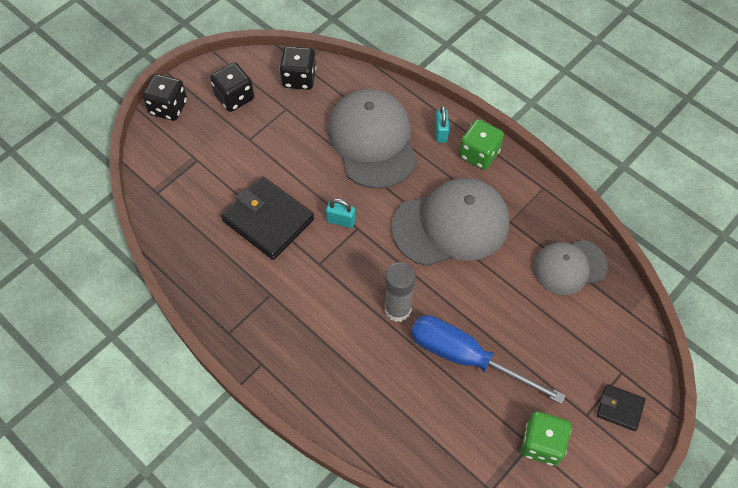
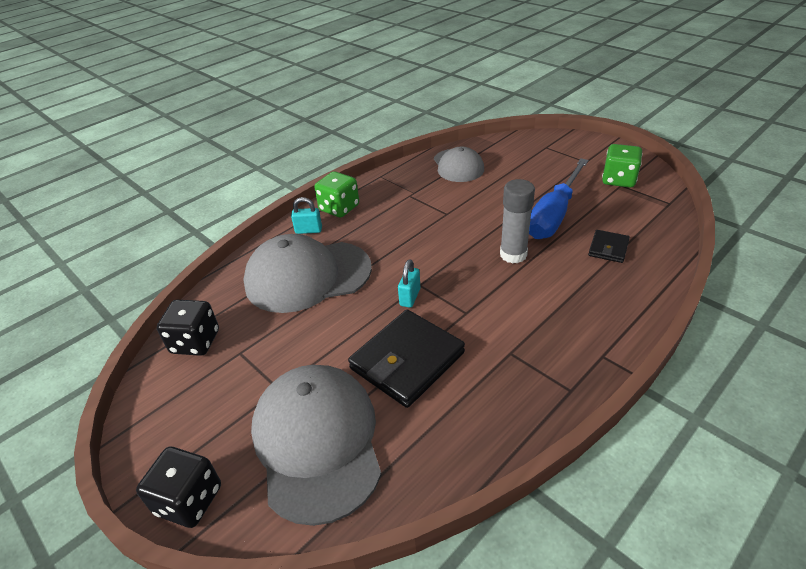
camera: 85 degrees left, 20 degrees down
(234, 97) = (201, 410): black dice -> none
(451, 225) = (417, 223): grey cap -> grey cap (317, 441)
(619, 408) = (575, 148): black wallet -> black wallet (608, 248)

